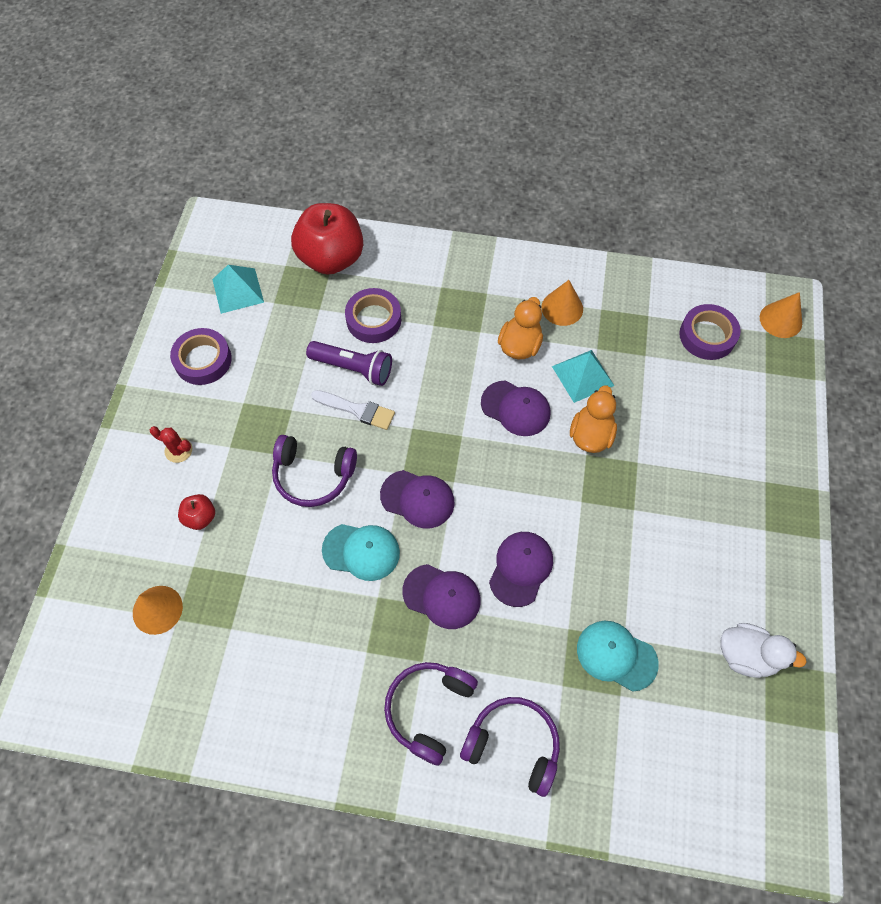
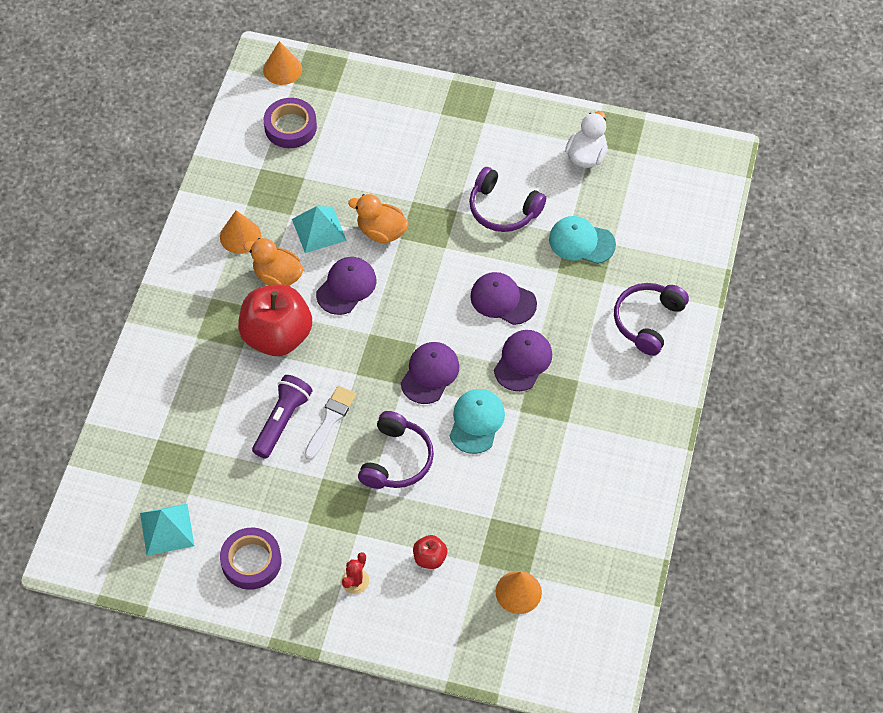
camera: 85 degrees left, 5 degrees down
(331, 258) = (141, 437): red apple -> red apple (277, 336)
(373, 319) = (226, 400): purple tape -> none
(429, 709) = (618, 378): purple headphones -> purple headphones (503, 209)
(616, 655) = (581, 242): turquoise cap -> turquoise cap turned 75 degrees clockwise

